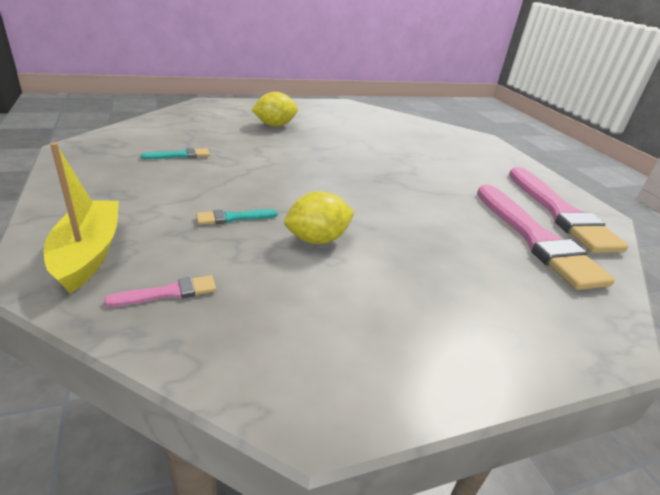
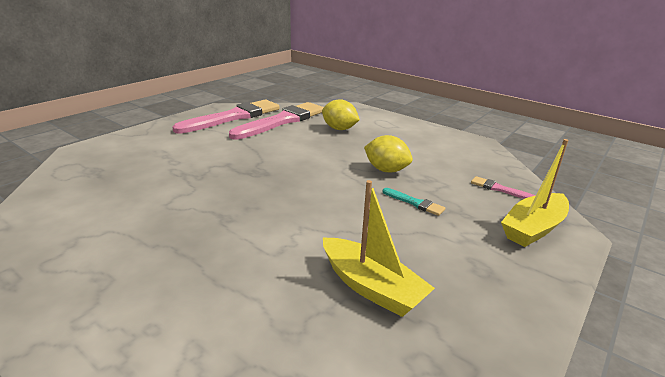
camera: 120 degrees left, 5 degrees down
(180, 155) = (371, 287): turquoise brush -> yellow boat
(275, 125) = (178, 275): yellow lemon -> yellow lemon (339, 129)

